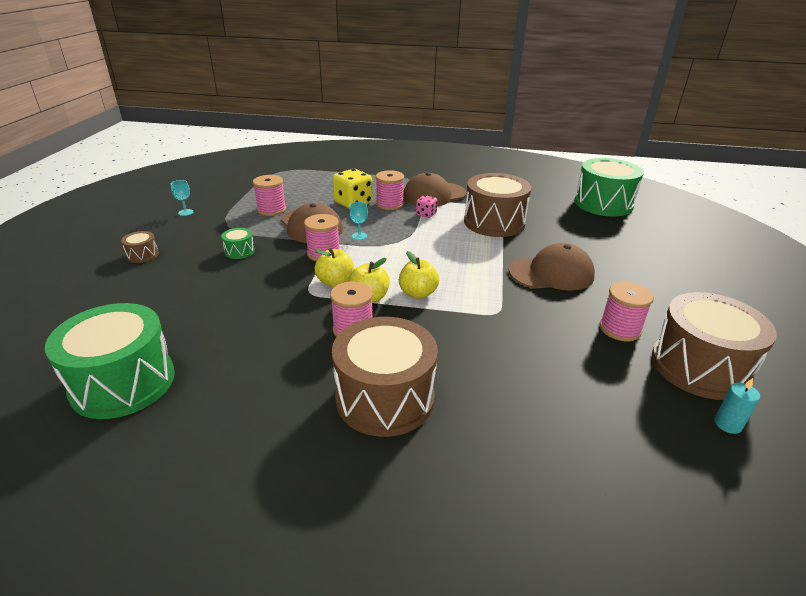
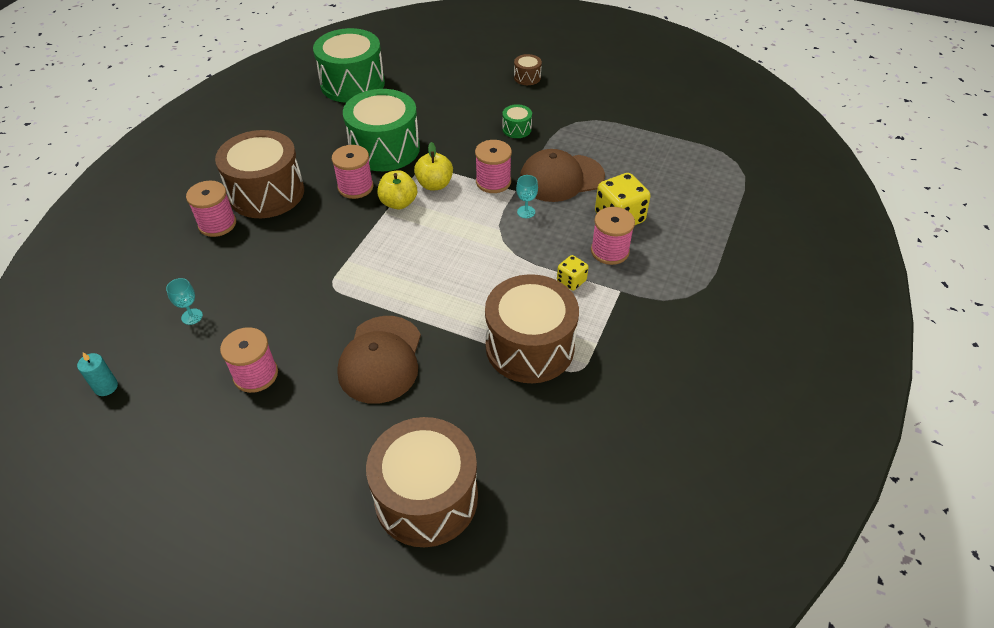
camera: 105 degrees right, 15 degrees up
(185, 212) = (615, 95): turquoise goblet -> turquoise goblet (192, 316)
(271, 210) = (611, 151): pink spool -> pink spool (217, 224)
(418, 293) = (391, 236): yellow apple -> none
(426, 214) = (571, 281): pink dice -> yellow dice
(434, 195) = (636, 304): brown cap -> none
(603, 204) = (565, 530): green drum -> green drum (384, 149)
(699, 367) = (170, 411): brown drum -> brown drum (426, 498)

